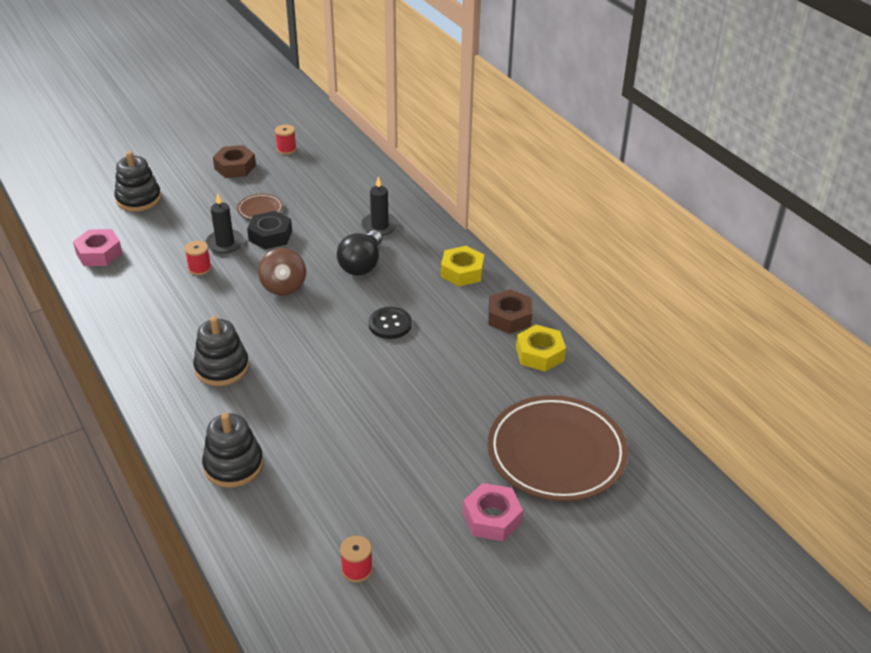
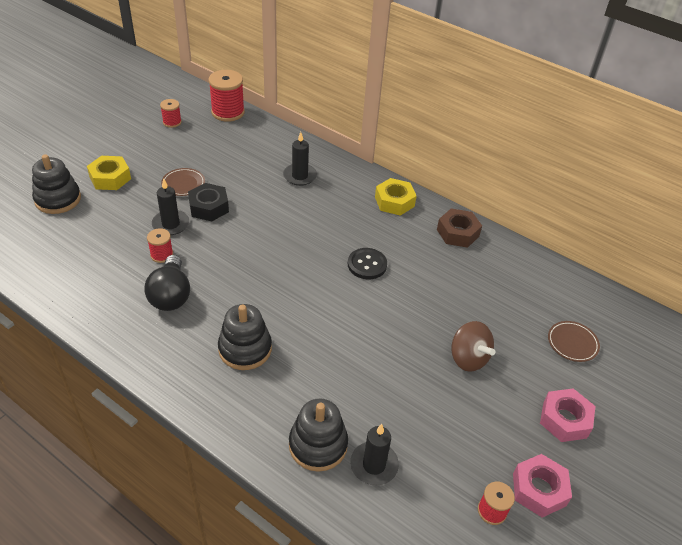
camera: 25 degrees left, 5 degrees up
(99, 253) = (50, 264): pink nut -> pink nut (539, 489)
(235, 167) = (134, 148): brown nut -> none
(273, 497) = (374, 465): none -> black candle
(283, 286) = (251, 253): brown spinning top -> brown spinning top (468, 358)
(348, 150) = (228, 112): none -> red spool
(362, 265) = (307, 215): black light bulb -> black light bulb (171, 295)
(539, 354) = (502, 259): yellow nut -> yellow nut (110, 178)
(556, 453) = (572, 343): brown plate -> brown plate, size x0.42

